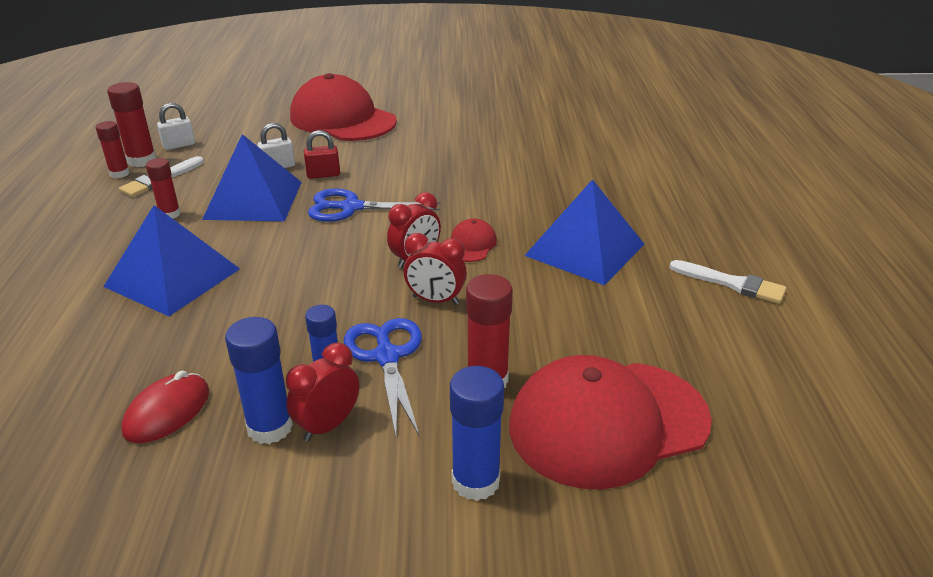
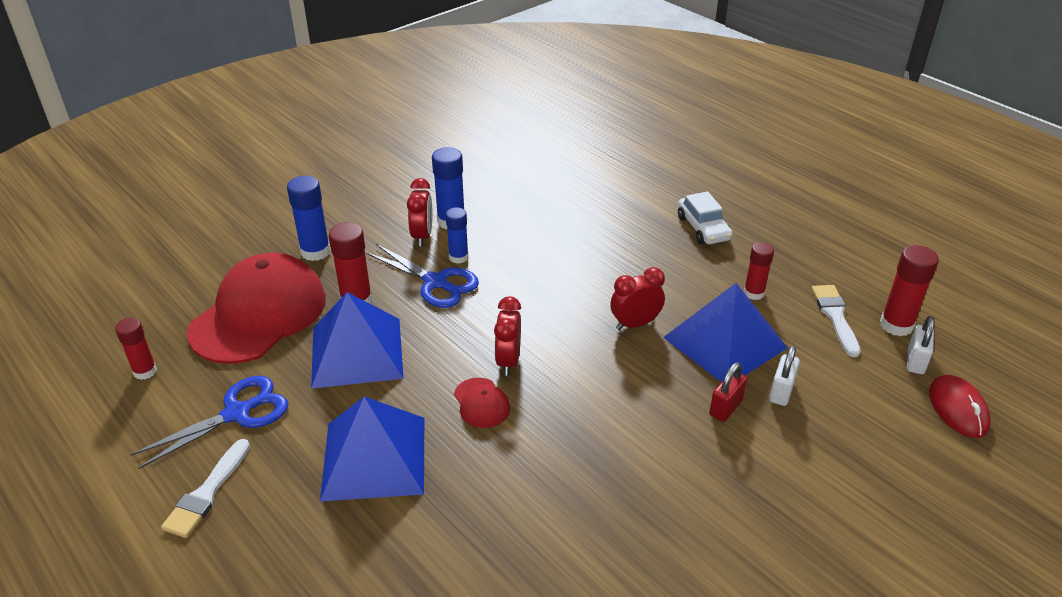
camera: 140 degrees right, 5 degrees up
(83, 275) = (703, 228): none -> white car
(119, 173) = (876, 303): red glue stick -> red glue stick (145, 371)
(167, 411) = (514, 202): red mouse -> red mouse (958, 409)
(172, 277) = (649, 255): blue pyramid -> blue pyramid (357, 352)
(342, 119) = (869, 516): red cap -> none
(350, 207) = (636, 383): blue scissors -> blue scissors (237, 413)
(435, 300) = (450, 335): red clock -> red clock (635, 324)
(732, 283) = (207, 493): white brush -> white brush turned 60 degrees counterclockwise

